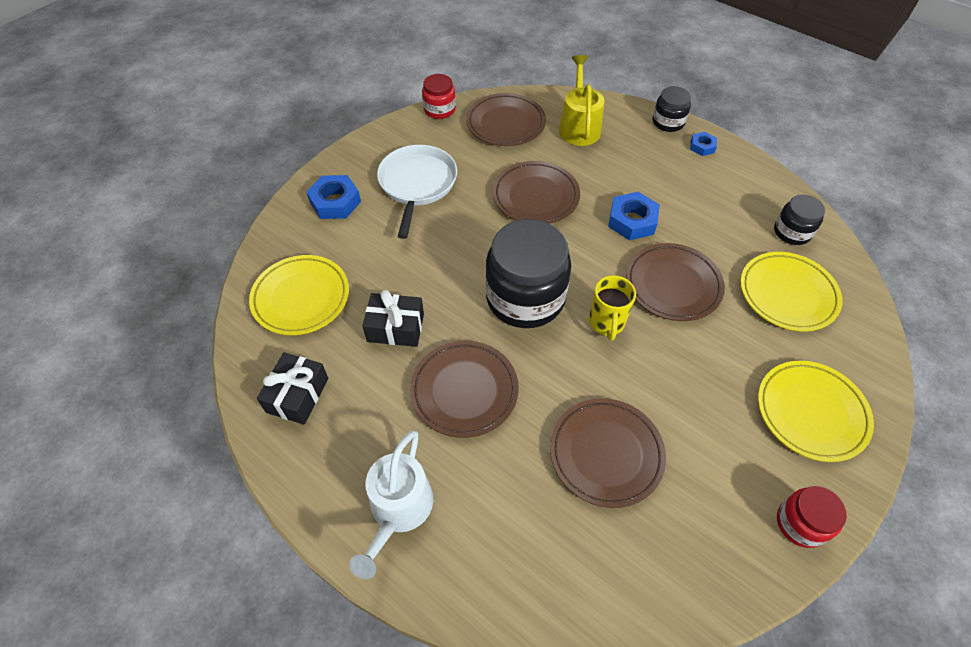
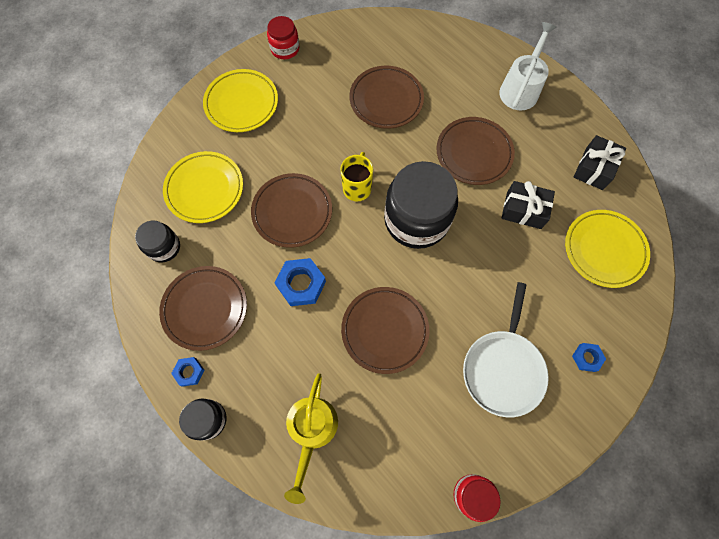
camera: 170 degrees left, 15 degrees up
(335, 202) = (587, 358): blue nut -> blue nut, size x0.57
(505, 124) = (395, 452): brown plate -> brown plate (205, 308)

